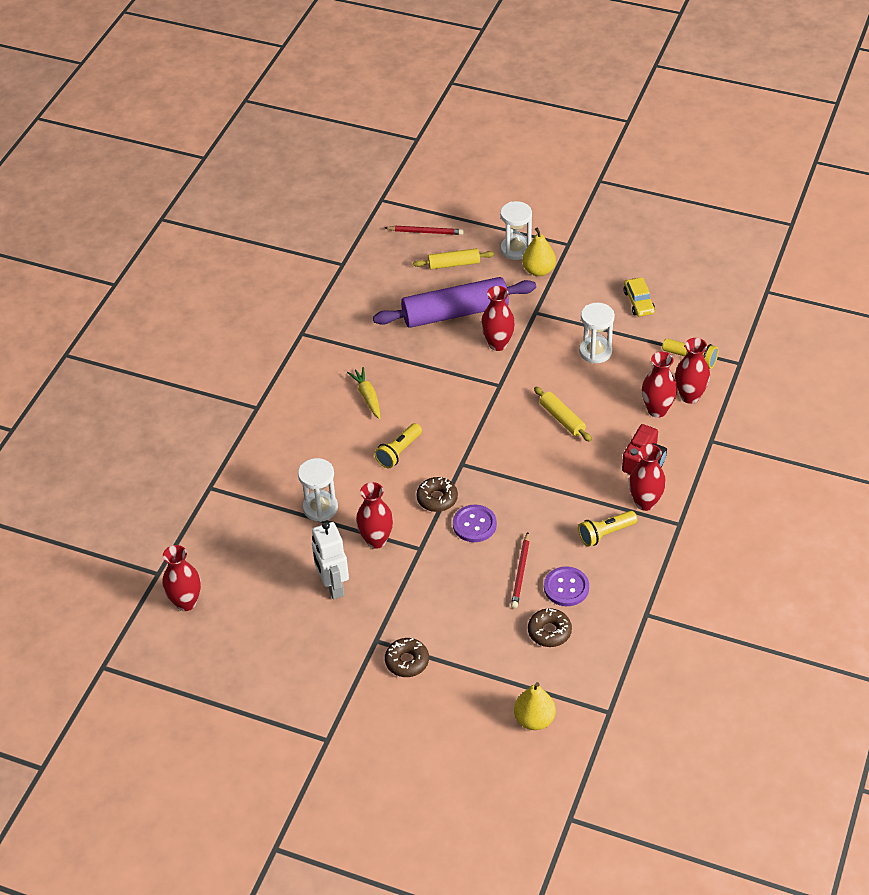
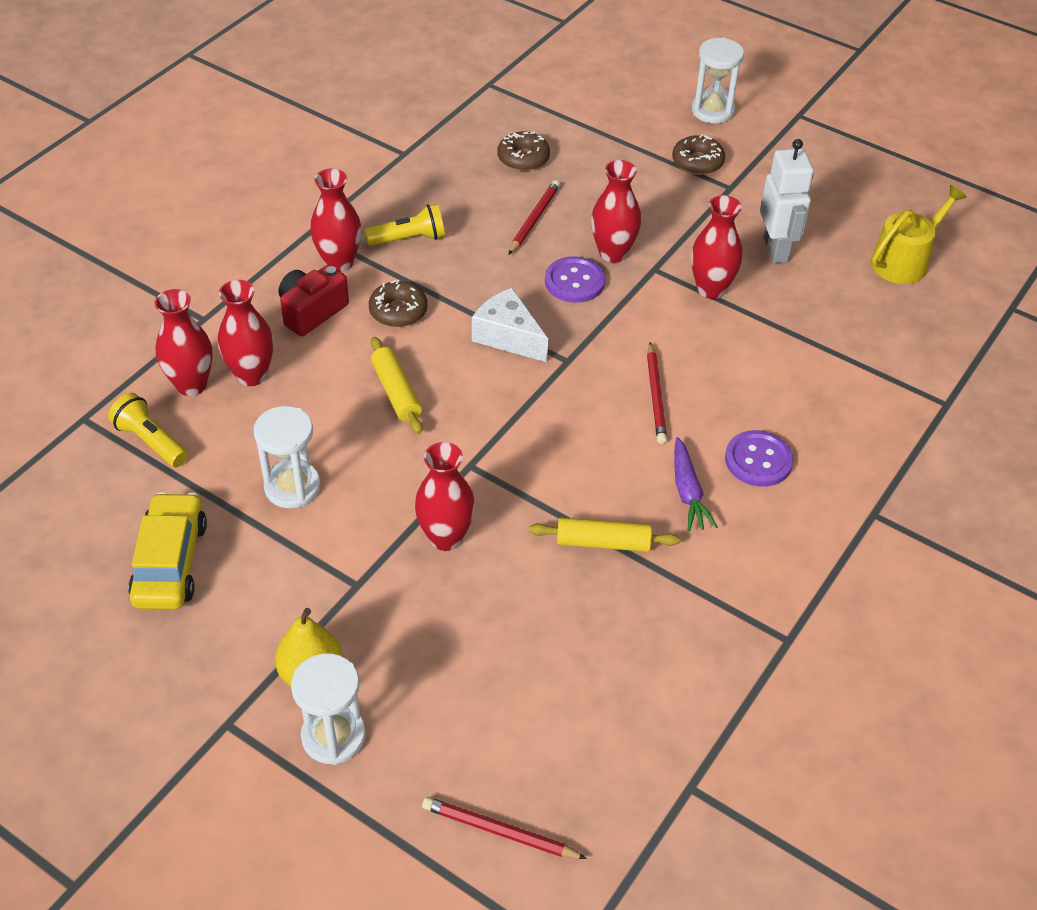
camera: 170 degrees left, 0 degrees up
(186, 602) = (970, 268): red vase -> red vase (613, 253)
(235, 597) = (904, 261): none -> yellow watering can
(320, 508) = (783, 343): white hourglass -> white hourglass (712, 111)
(367, 396) = (688, 492): yellow carrot -> purple carrot
(399, 452) = (655, 396): yellow flashlight -> red pencil
(437, 498) = (616, 322): brown donut -> brown donut (398, 311)
(454, 264) = (467, 730): yellow rolling pin -> yellow rolling pin (603, 543)
(455, 312) = (498, 617): purple rolling pin -> none
(506, 472) = (508, 337): none -> white cheese
(534, 719) = (570, 92): yellow pear -> none
(566, 587) = (485, 194): purple button -> purple button (758, 460)
(638, 302) = (170, 562): yellow car -> yellow car, size x1.51

